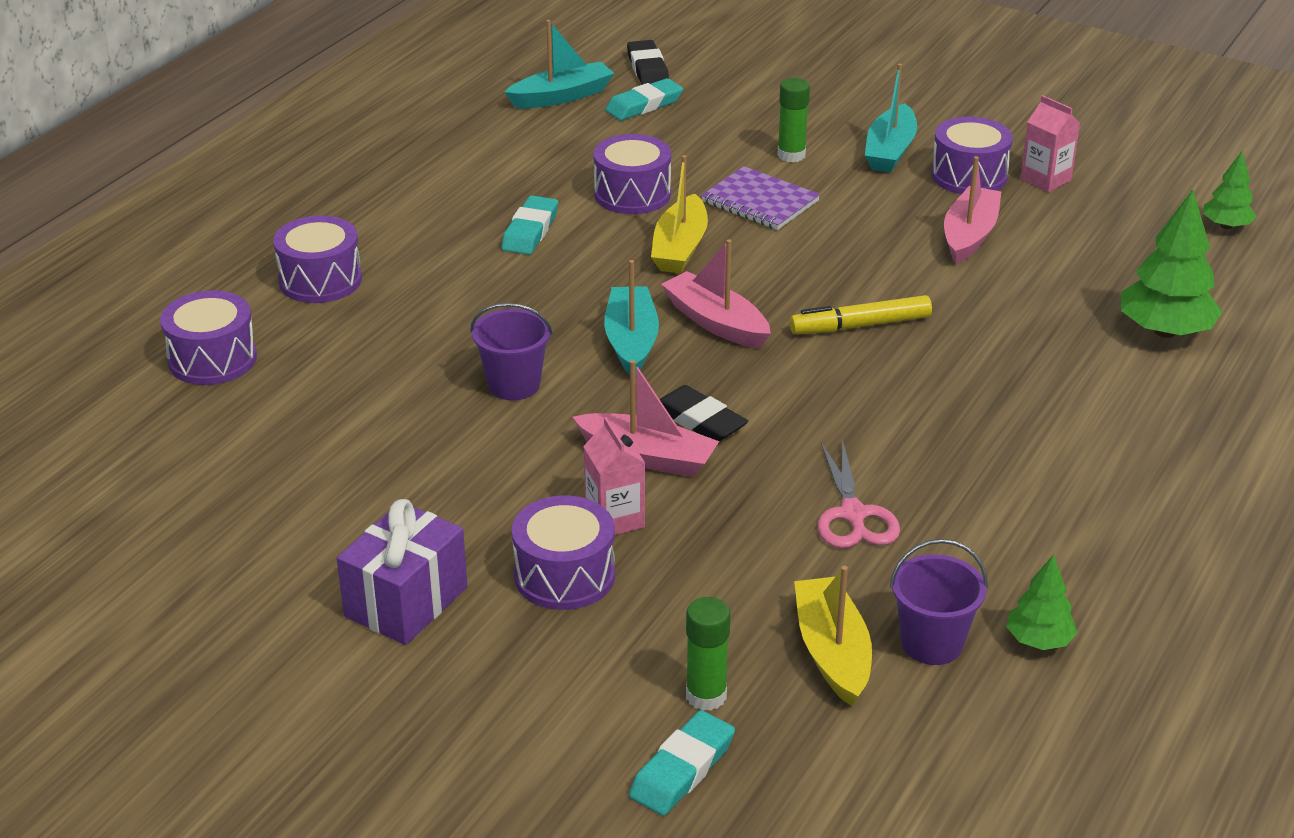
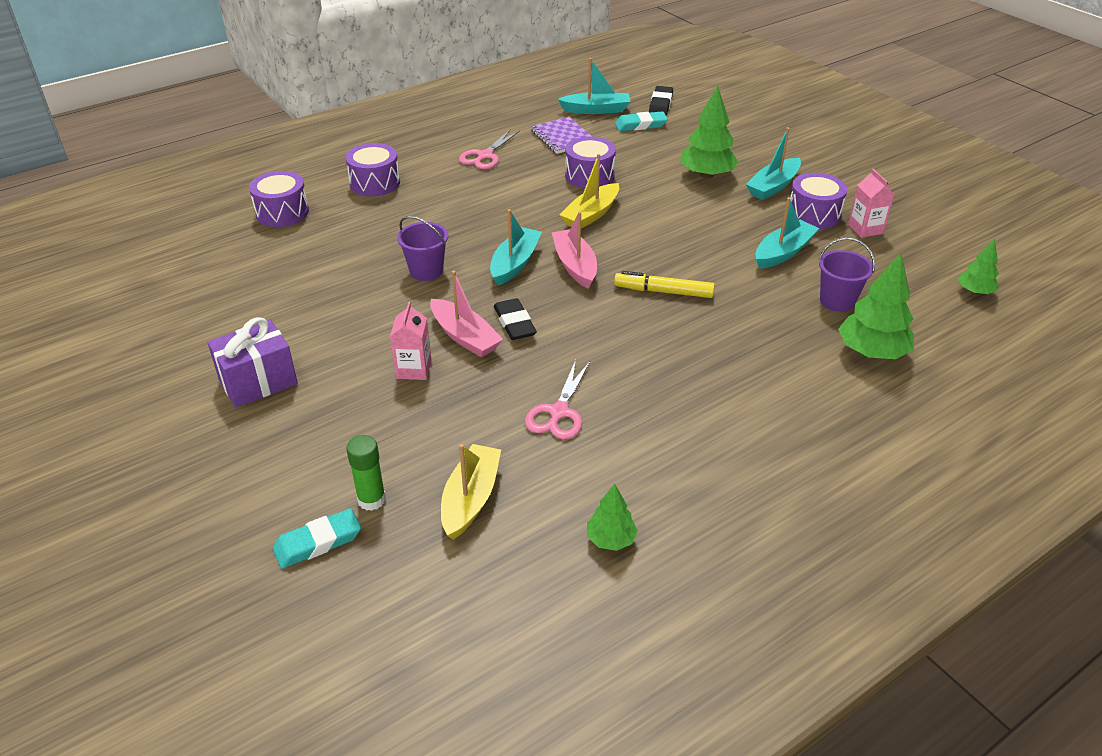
camera: 25 degrees right, 5 degrees up
(455, 200) = (485, 156): none -> pink scissors
(530, 231) = (512, 183): turquoise eraser -> none
(564, 575) = (356, 395): purple drum -> none
(760, 202) = (663, 198): purple notebook -> purple notebook (562, 137)
(791, 155) = (706, 175): green glue stick -> green tree
(931, 643) = (538, 516): purple bucket -> purple bucket (837, 301)
(969, 235) = (783, 252): pink boat -> turquoise boat

